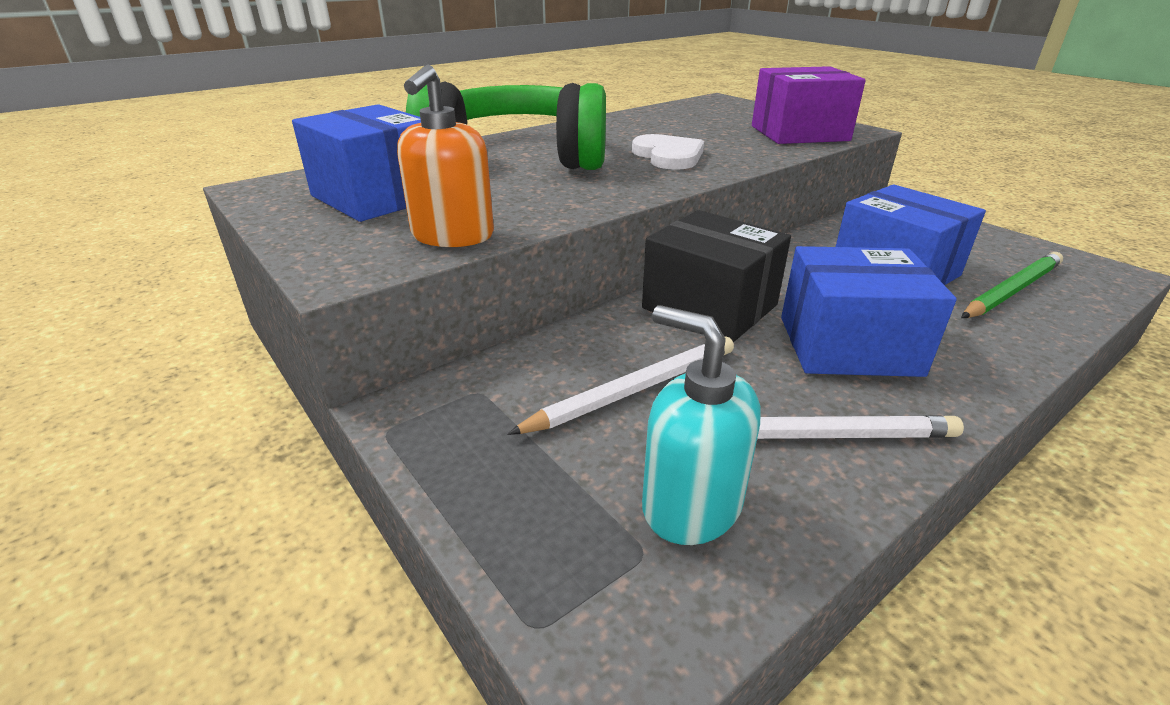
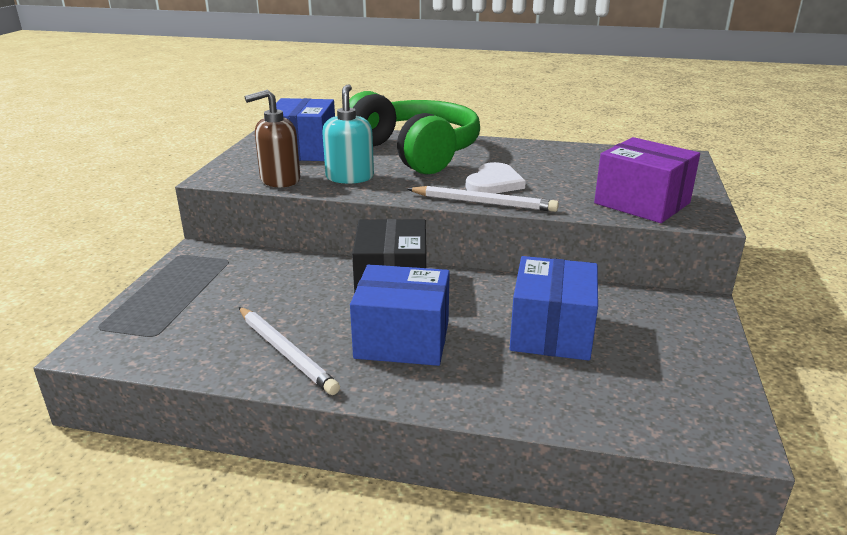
camera: 50 degrees right, 5 degrees down
(452, 236) = (280, 180): orange soap dispenser -> brown soap dispenser
(634, 390) = (272, 293): white pencil -> white pencil (483, 203)
(690, 505) = (194, 335): turquoise soap dispenser -> turquoise soap dispenser (350, 177)
(848, 345) = (402, 339): blue box -> blue box turned 45 degrees counterclockwise
(1011, 290) = (596, 388): green pencil -> none

